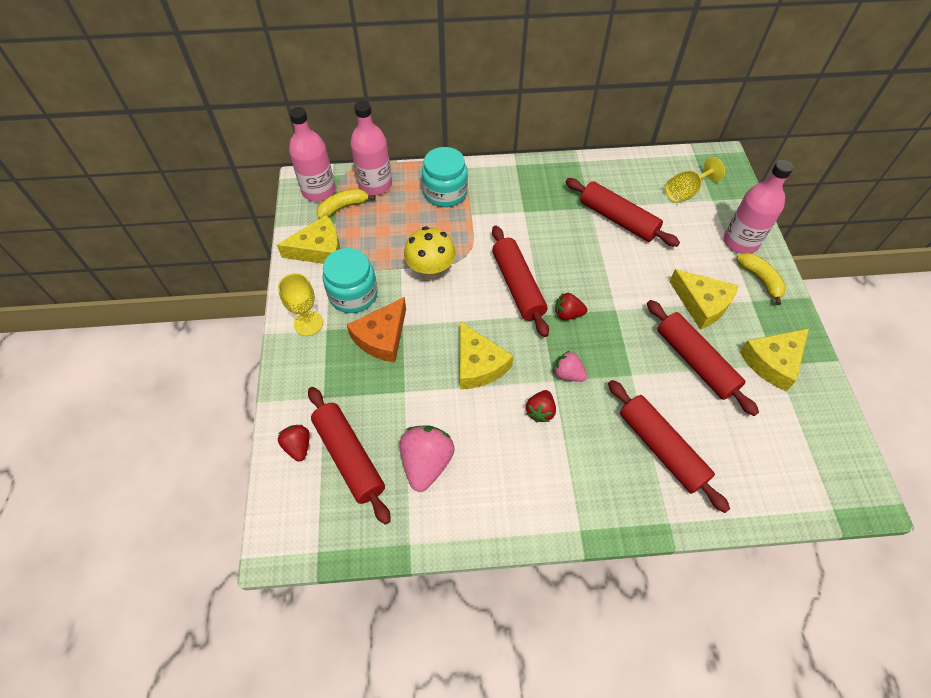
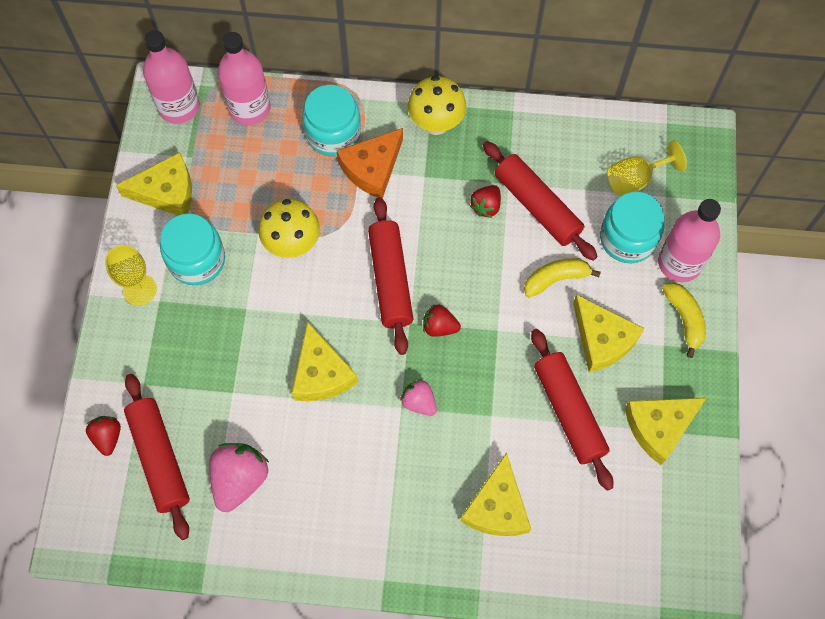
camera: 10 degrees right, 10 degrees up
(343, 207) = (205, 136): yellow banana -> yellow banana (556, 279)
(382, 337) = (220, 321): orange cheese -> orange cheese (372, 168)
(523, 176) = (436, 124): none -> yellow mushroom
(540, 411) = (376, 441): red strawberry -> red strawberry (486, 206)
(661, 448) = (497, 507): red rolling pin -> yellow cheese
(695, 231) = (627, 238): none -> turquoise jar

